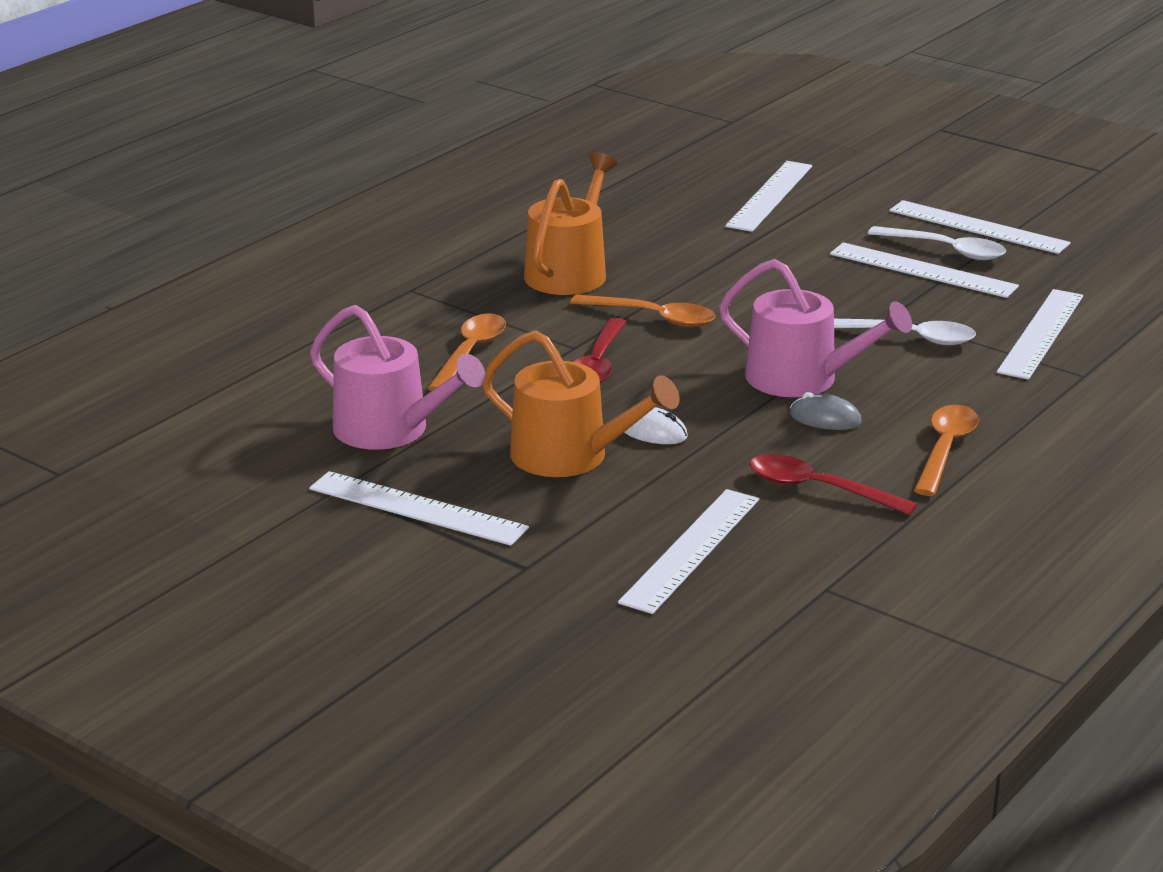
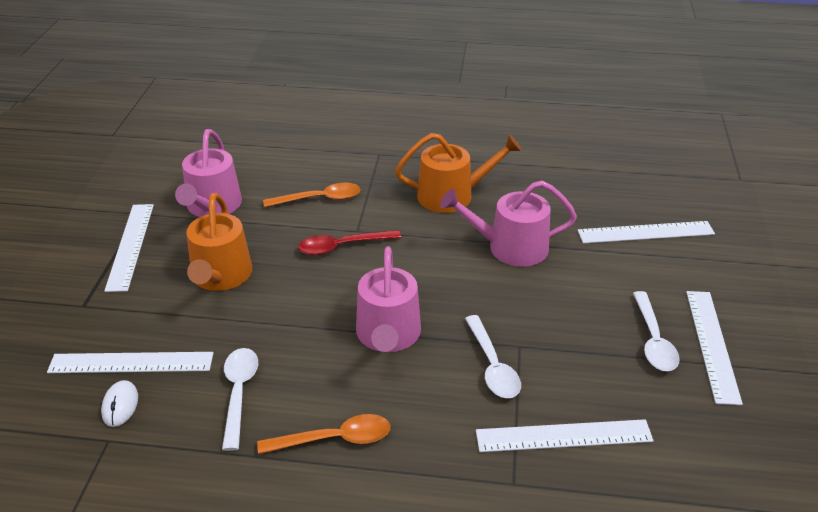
camera: 60 degrees right, 10 degrees up
(653, 317) = (421, 246): orange spoon -> none
(653, 431) = (271, 297): white mouse -> white mouse (120, 405)
(715, 270) = (510, 247): none -> pink watering can
(818, 489) = (239, 393): red spoon -> white spoon
(825, 418) = (340, 364): grey mouse -> none
(923, 270) = (607, 339): white ruler -> none

